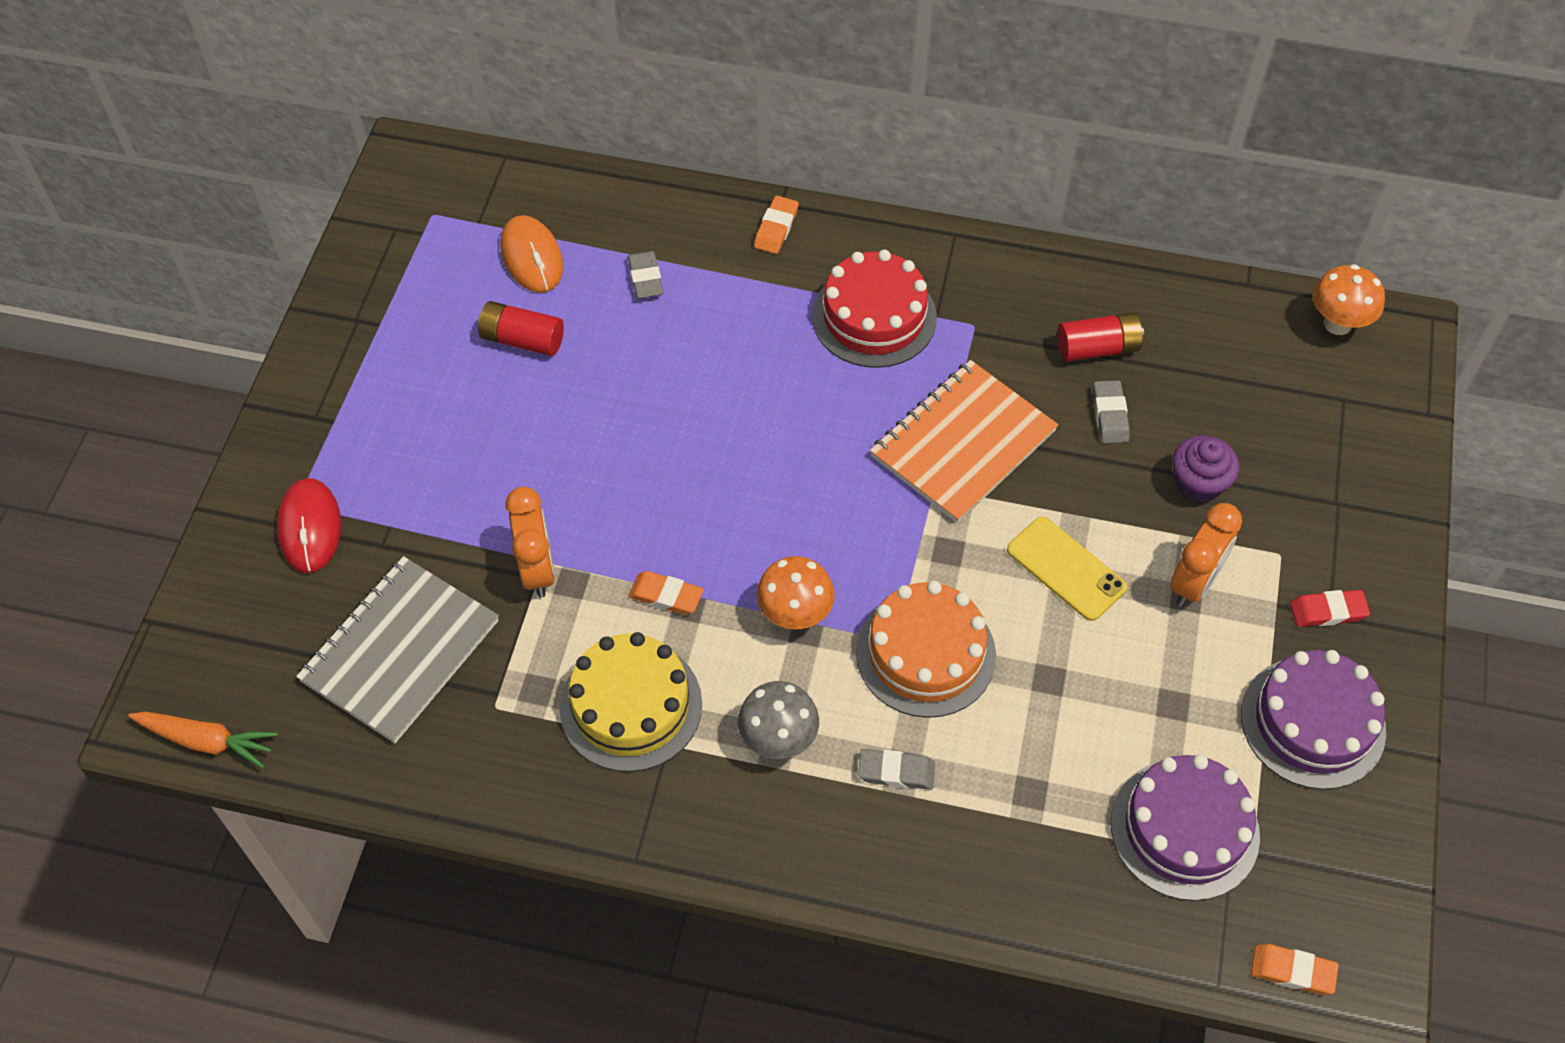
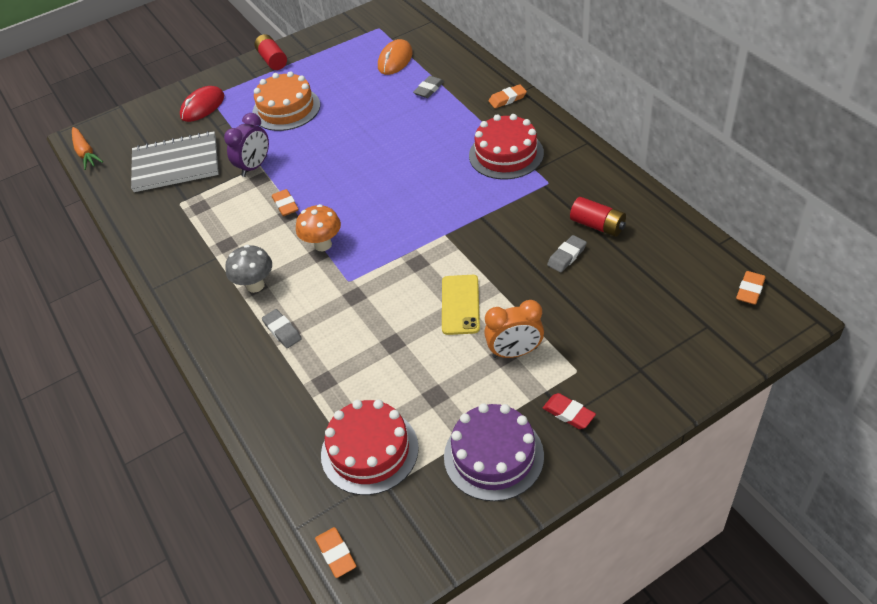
camera: 50 degrees right, 10 degrees down
(522, 340) = (354, 86): red battery -> red battery (272, 60)
(538, 569) = (254, 166): orange clock -> purple clock
(631, 705) = (222, 235): yellow cake -> none
(925, 653) = (354, 295): orange cake -> orange cake (286, 109)
(962, 443) = (480, 225): orange notebook -> none
(1184, 829) = (369, 451): purple cake -> red cake
(1198, 483) = (574, 312): purple cupcake -> none
(1337, 324) = (750, 290): orange mushroom -> orange eraser

